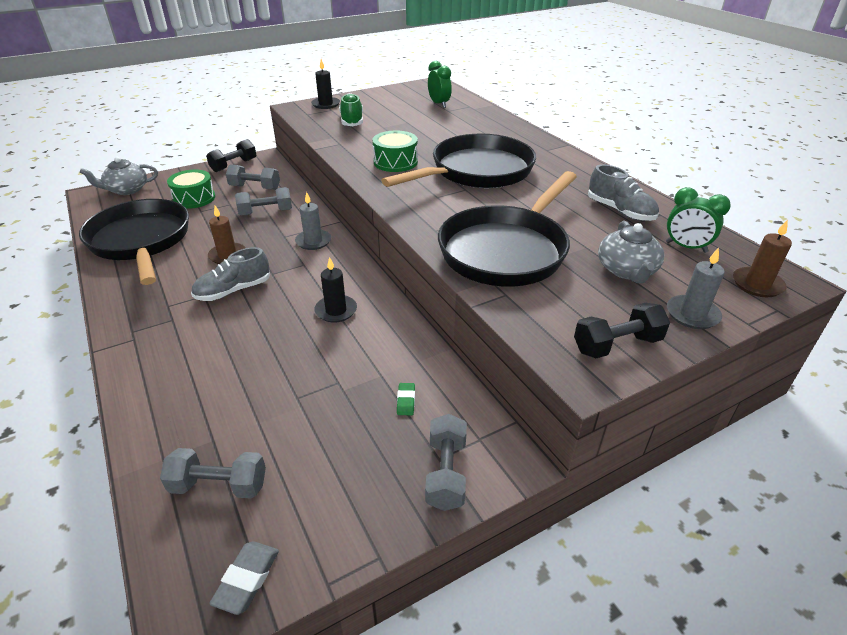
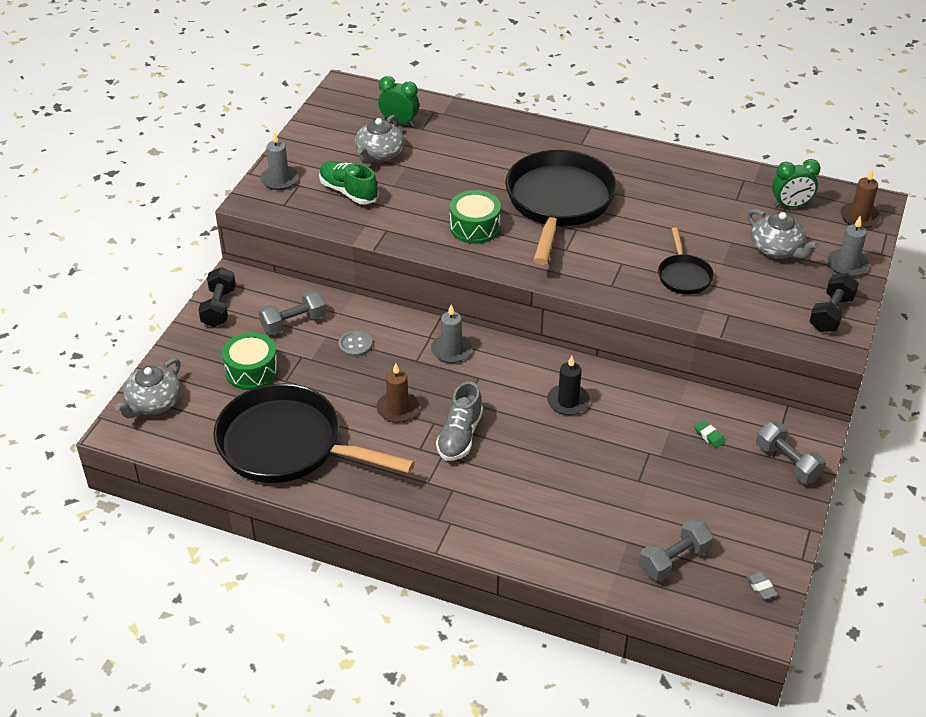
camera: 40 degrees left, 5 degrees up
(247, 579) = (761, 587): grey eraser -> grey eraser, size x0.65
(266, 212) = (355, 345): grey dumbbell -> grey button
(326, 104) = (279, 180): black candle -> grey candle
(401, 112) = (379, 154): none -> grey teapot
(506, 250) = (684, 276): black pan -> black pan, size x0.47
(620, 211) = (714, 191): grey shoe -> none

